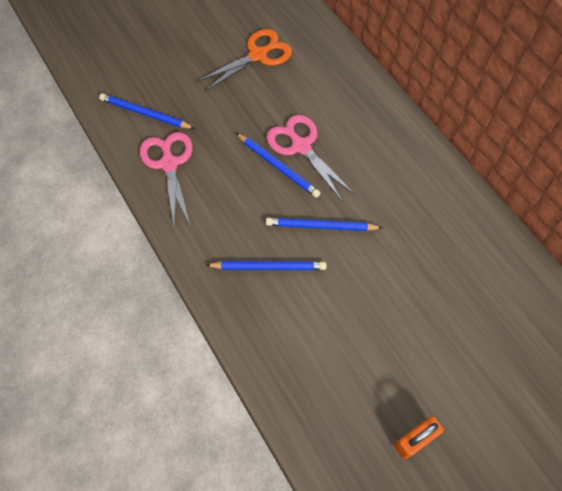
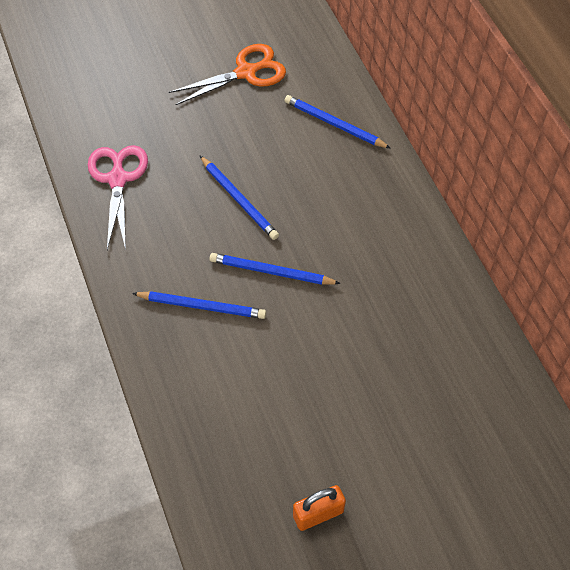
camera: 10 degrees right, 5 degrees down
(145, 114) = (104, 120): blue pencil -> blue pencil (334, 124)
(301, 146) = (270, 181): pink scissors -> none

